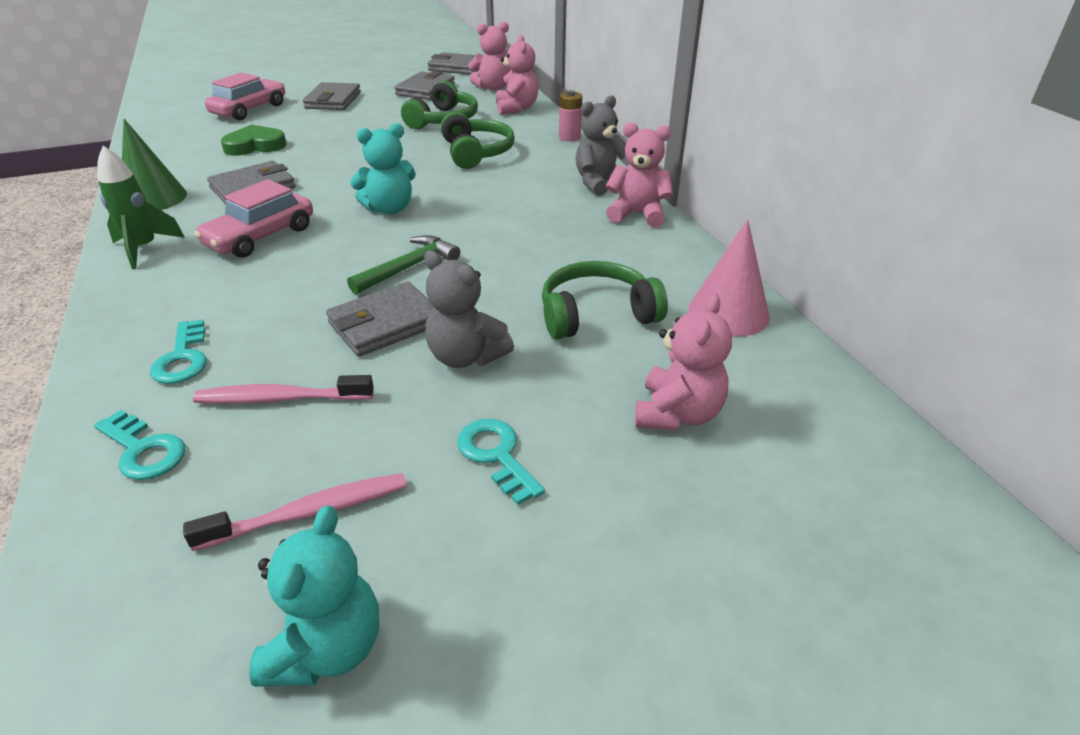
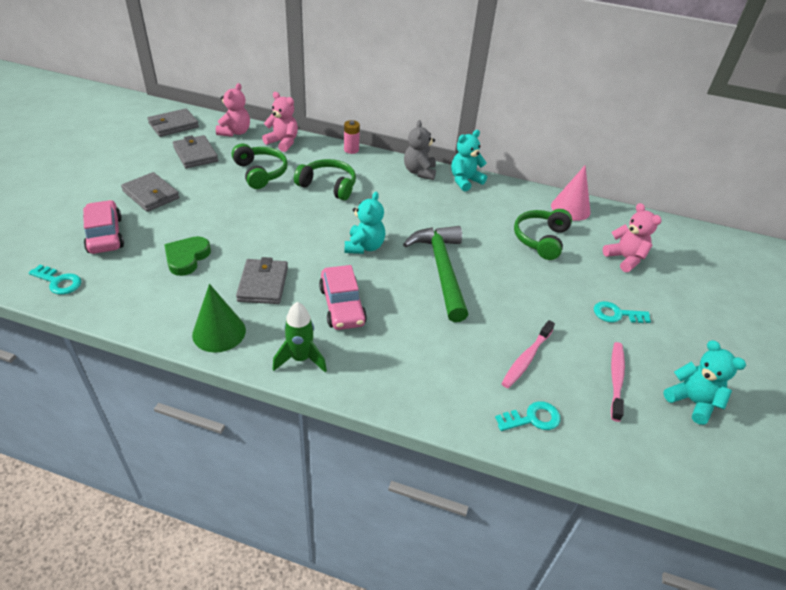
camera: 55 degrees left, 5 degrees up
(183, 358) = (458, 381): turquoise key -> turquoise key (59, 282)
(385, 324) = (490, 300): grey wallet -> none
(409, 267) = (441, 269): green hammer -> green hammer, size x1.76
(466, 356) = (541, 290): grey teddy bear -> none
(637, 214) = (465, 181): pink teddy bear -> turquoise teddy bear

